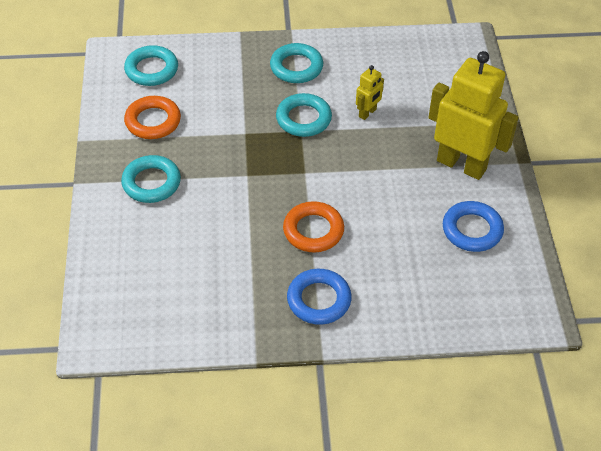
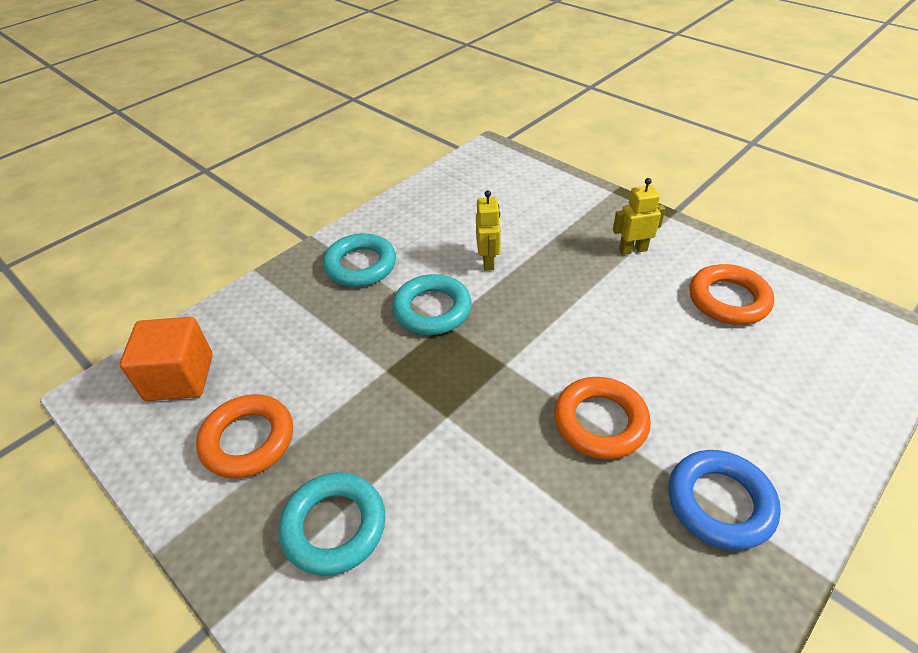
camera: 40 degrees left, 5 degrees down
(151, 69) = (180, 377): turquoise ring -> orange cube
(461, 165) = (632, 249): yellow robot -> yellow robot, size x0.44
(472, 230) = (728, 300): blue ring -> orange ring

